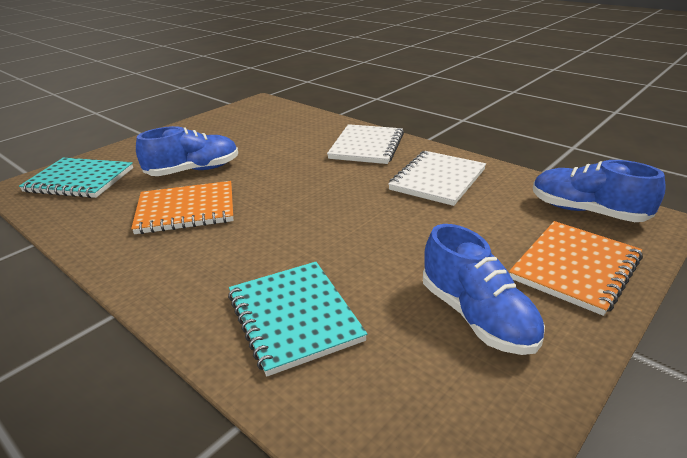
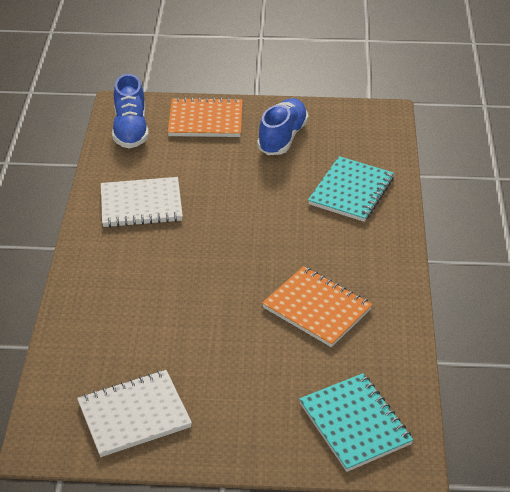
camera: 130 degrees left, 10 degrees up
(193, 171) = (260, 356): blue shoe -> none
(366, 146) = (108, 272): white notebook -> white notebook (134, 415)

